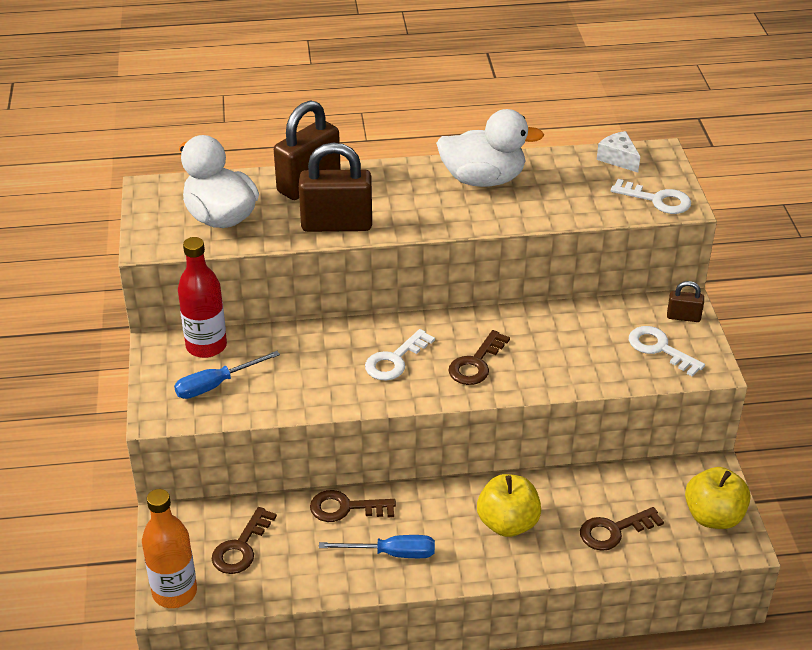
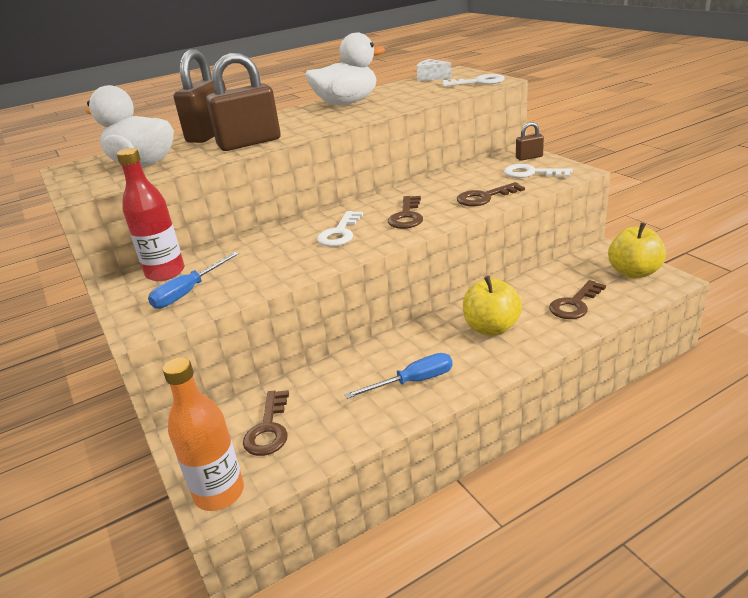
camera: 20 degrees left, 10 degrees down
(345, 508) = (348, 366): brown key -> brown key (484, 197)

